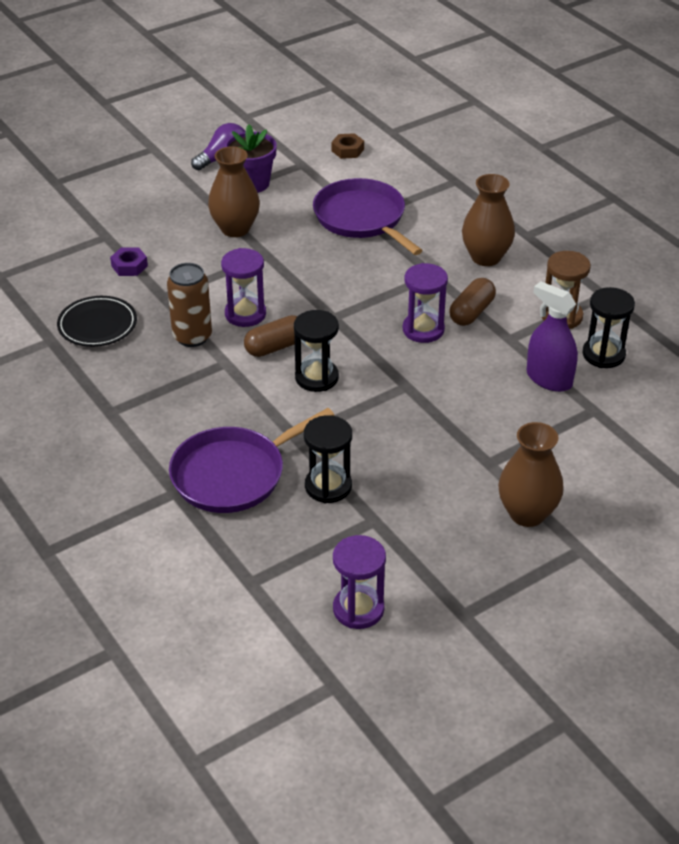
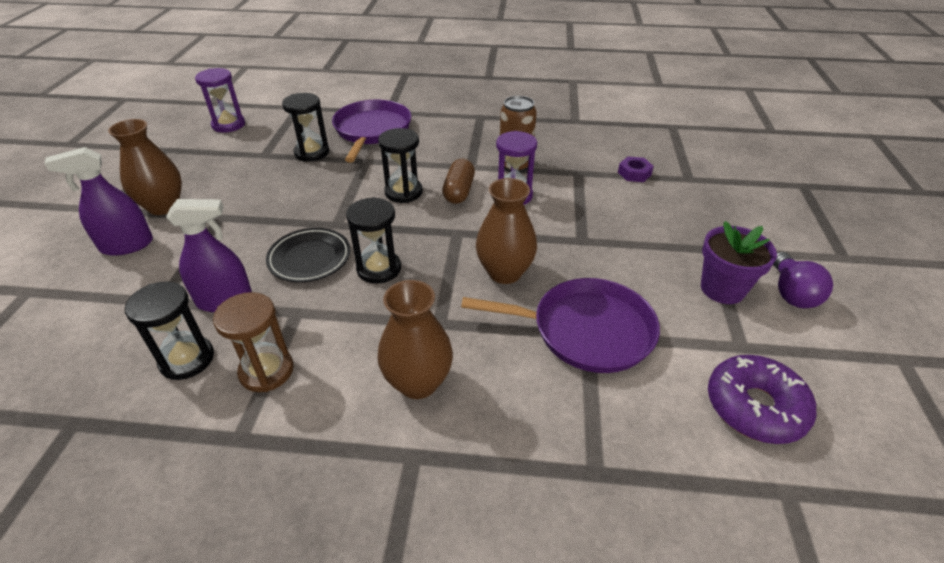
camera: 130 degrees right, 0 degrees up
(97, 325) = (572, 139): black plate -> black plate (309, 258)
(235, 229) = (642, 242): brown vase -> brown vase (504, 272)
(347, 150) = (755, 407): brown nut -> purple donut
(423, 330) = (379, 269): purple hourglass -> black hourglass
(471, 312) = (358, 312): brown capsule -> none
(587, 485) = (127, 245): none -> purple spray bottle

